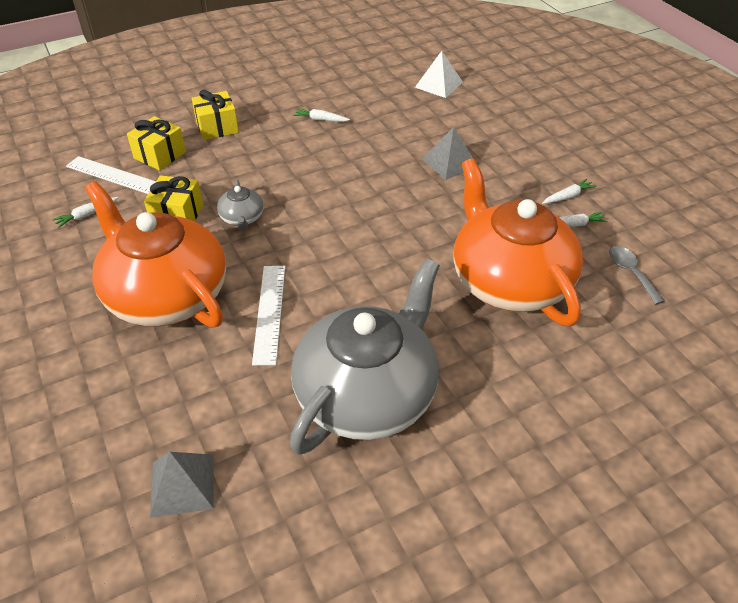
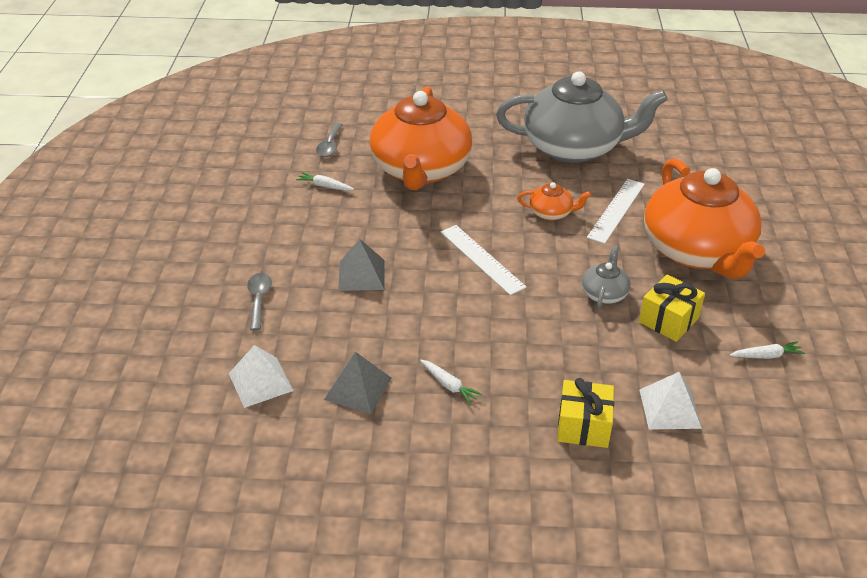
camera: 150 degrees left, 5 degrees down
(115, 175) = (730, 398): white ruler -> white ruler (481, 259)
(160, 155) = (670, 408): yellow gift -> white pyramid
(182, 485) = (710, 146): grey pyramid -> grey pyramid (358, 388)
(335, 281) = (551, 213): none -> orange teapot
(367, 393) = (574, 147): grey teapot -> grey teapot turned 150 degrees counterclockwise
(500, 122) = (259, 299): none -> grey spoon
(568, 196) = (299, 206): white carrot -> none

